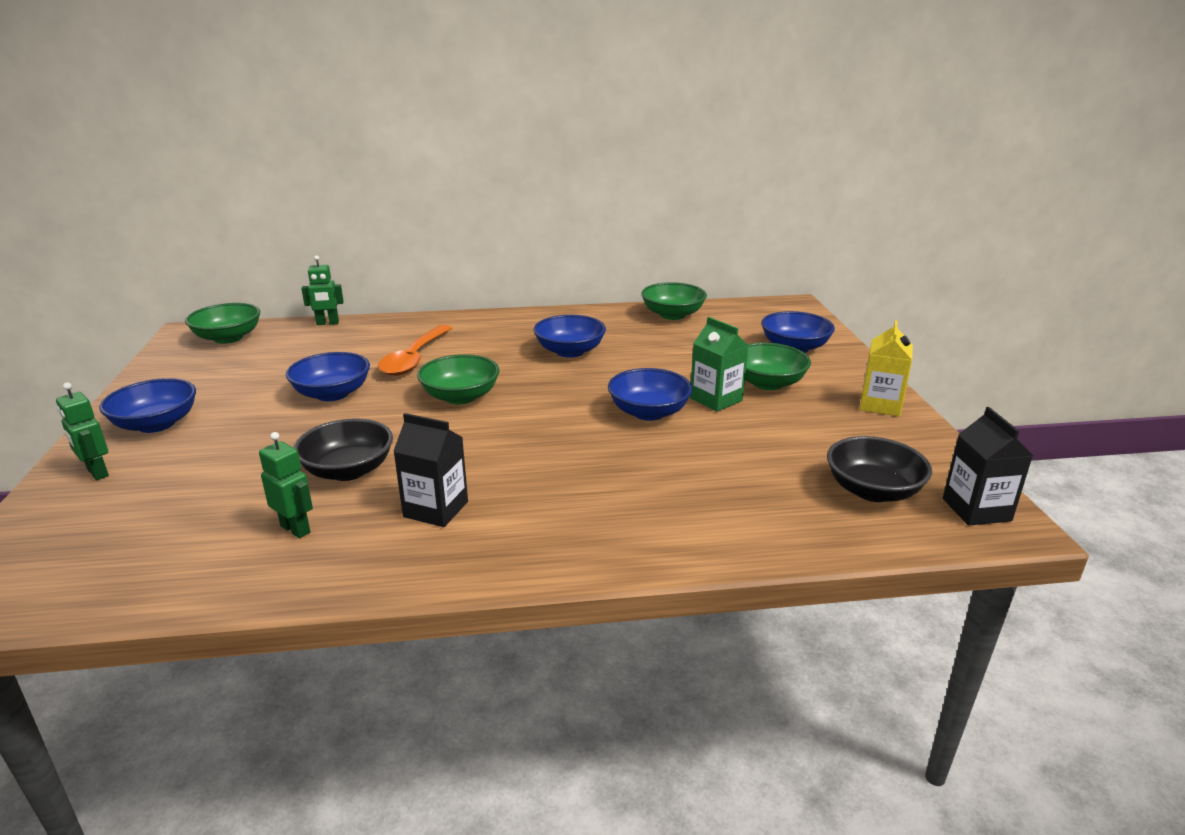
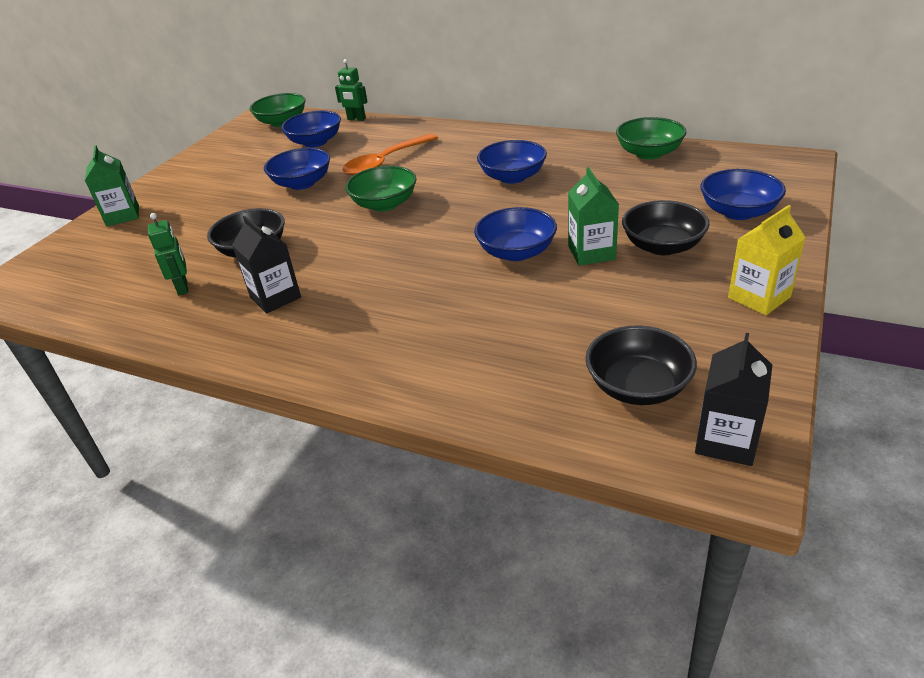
camera: 35 degrees right, 10 degrees up
(97, 473) = (123, 216): green robot -> green carton
(156, 424) = (182, 186): blue bowl -> blue bowl (315, 142)
(767, 383) = (662, 246): green bowl -> black bowl

